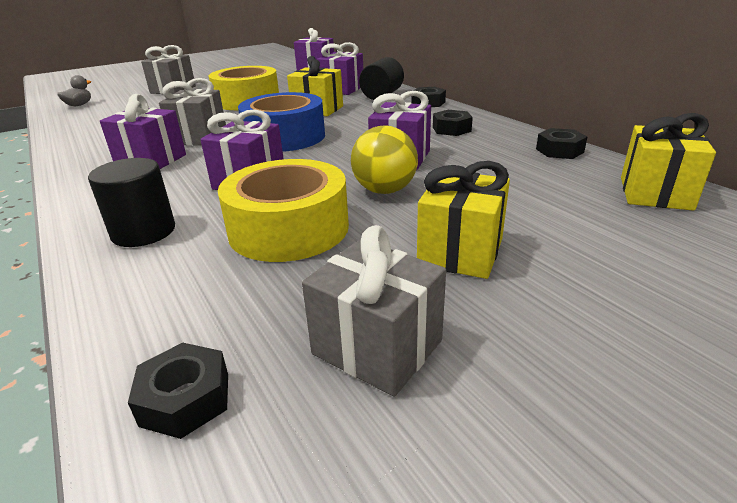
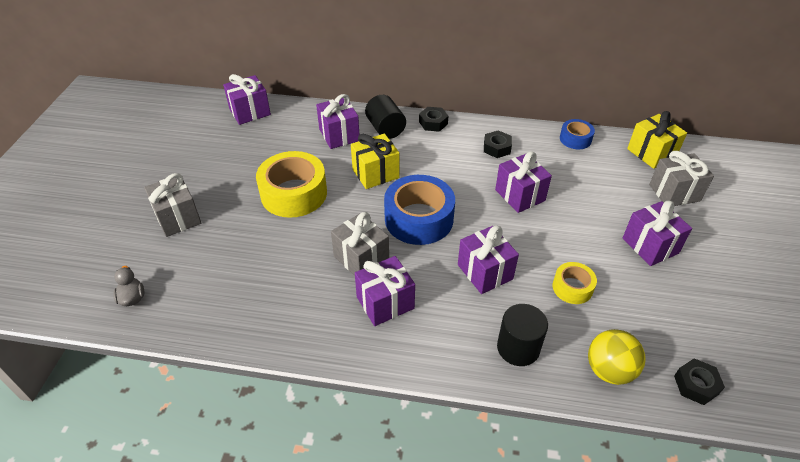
camera: 50 degrees left, 15 degrees up
(289, 229) = (572, 287): yellow tape -> yellow tape, size x0.52
(377, 347) = (701, 314): grey gift -> grey gift (674, 193)
(384, 190) = (559, 228): yellow ball -> yellow ball (609, 370)
(460, 252) = (650, 246): yellow gift -> purple gift
(559, 151) = (575, 139): black nut -> blue tape

